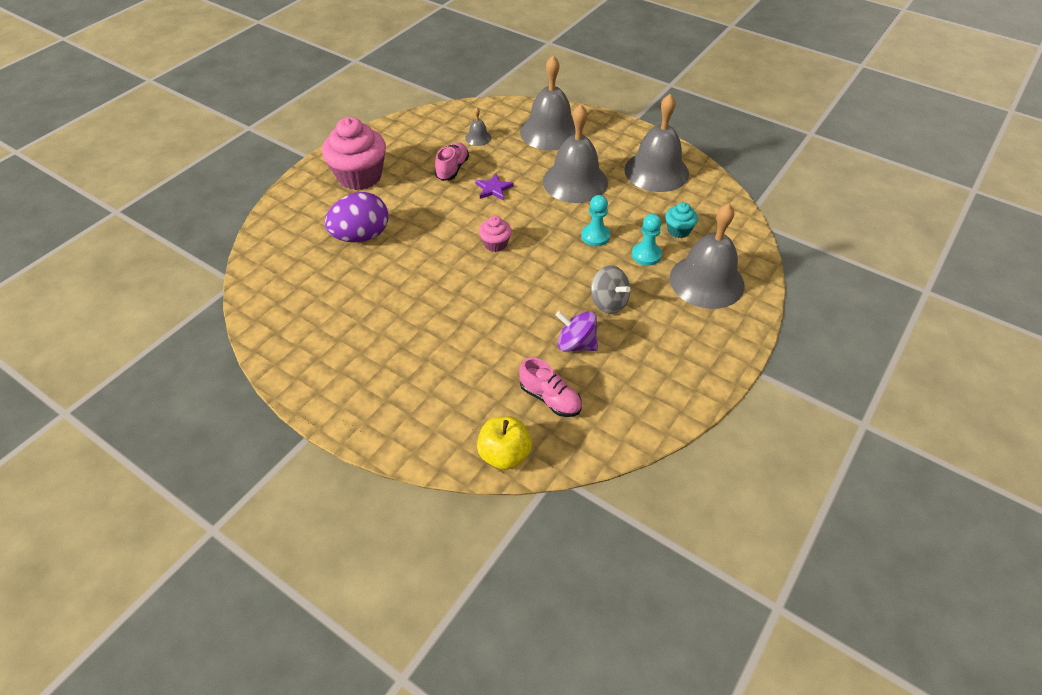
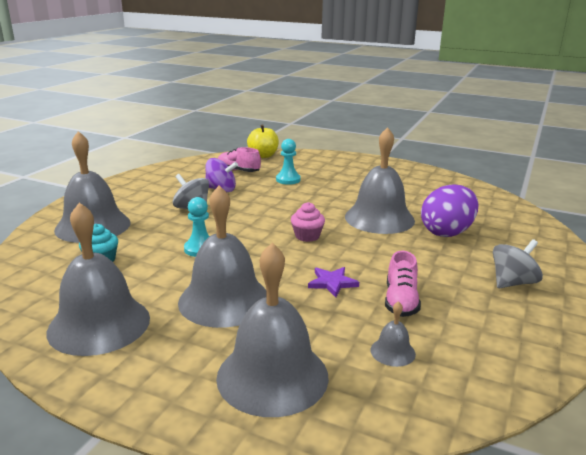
camera: 170 degrees right, 25 degrees down
(359, 176) = (512, 283): pink cupcake -> grey spinning top
(412, 265) = (379, 218): none -> grey bell
(646, 255) = (147, 239): turquoise pawn -> turquoise pawn (288, 180)

